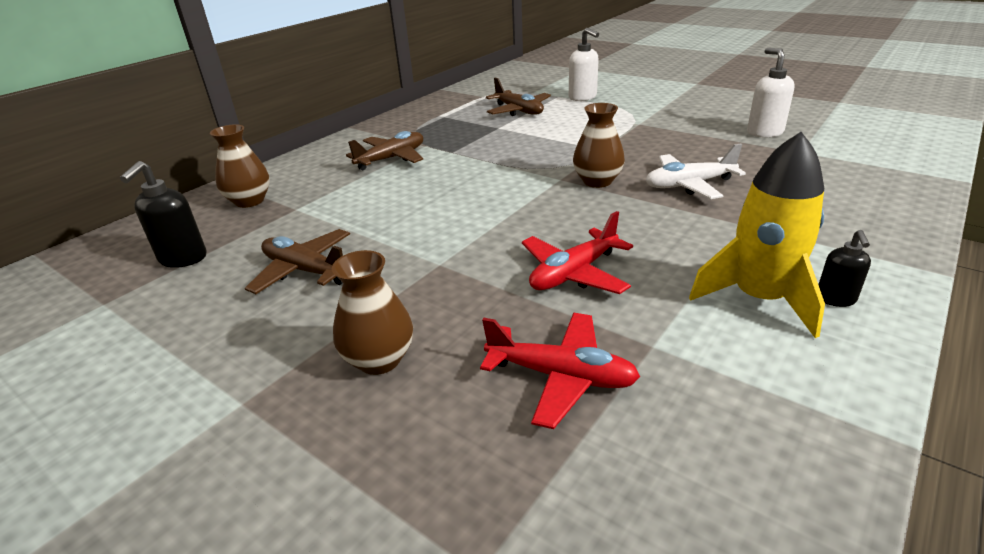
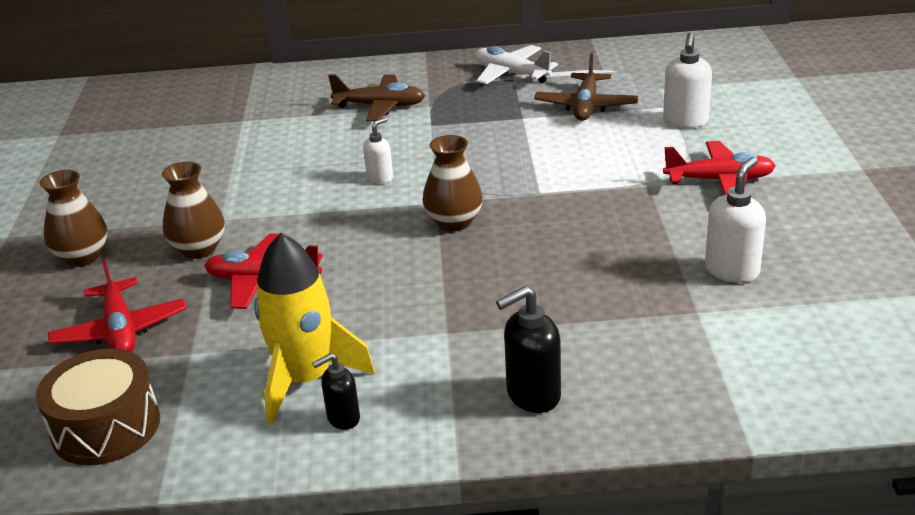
camera: 50 degrees right, 0 degrees up
(183, 259) = (131, 125): black soap dispenser -> black soap dispenser (532, 395)
(249, 201) = (234, 96): brown vase -> brown vase (199, 249)
(305, 271) = (159, 175): brown plane -> none
(492, 186) = (380, 178): none -> white soap dispenser
(661, 109) = (719, 180): none -> red plane
(689, 185) = (506, 273): white plane -> white plane (511, 74)
(746, 443) = (106, 427): none -> brown drum

